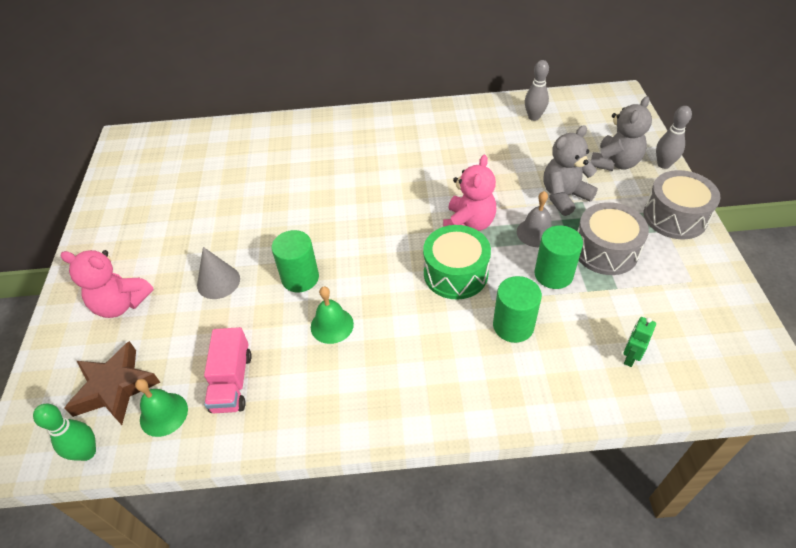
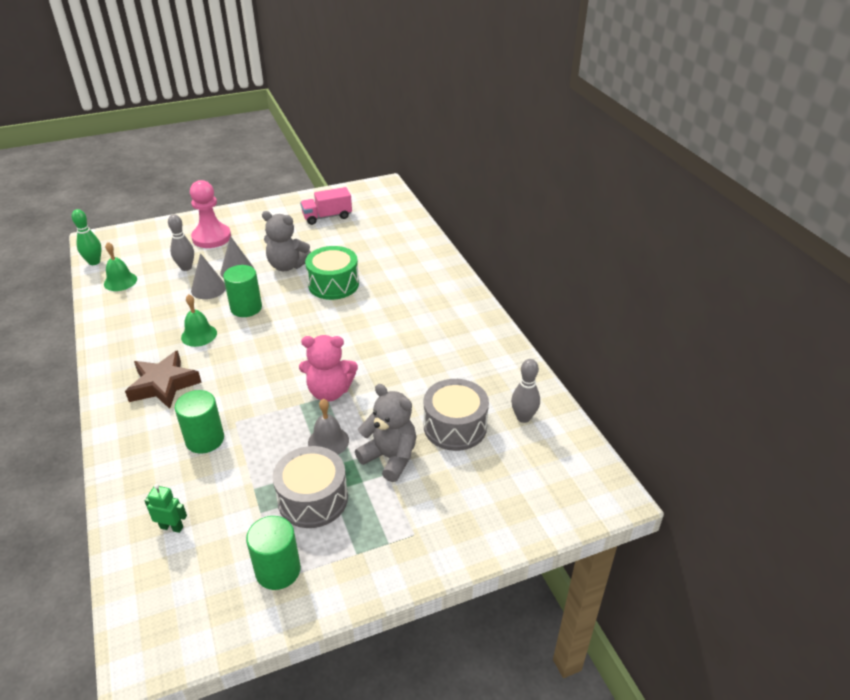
camera: 70 degrees right, 10 degrees down
(115, 387) = (141, 257): brown star -> brown star (164, 385)
(121, 304) = (211, 237): pink teddy bear -> pink pawn
(232, 382) = (145, 302): pink truck -> pink truck (327, 217)
(240, 312) = (208, 289): none -> grey cone
(455, 273) = (263, 393): green drum -> green drum (333, 284)
(553, 274) = (272, 460): green cylinder -> green cylinder (278, 570)
(615, 163) = (464, 498): grey teddy bear -> grey teddy bear (287, 266)
(663, 164) = (479, 547): grey bowling pin -> grey bowling pin (186, 267)
(675, 217) = (382, 561): grey drum -> grey drum (455, 426)

